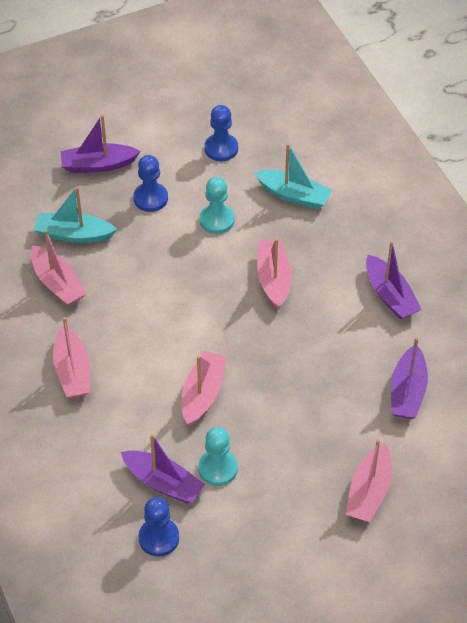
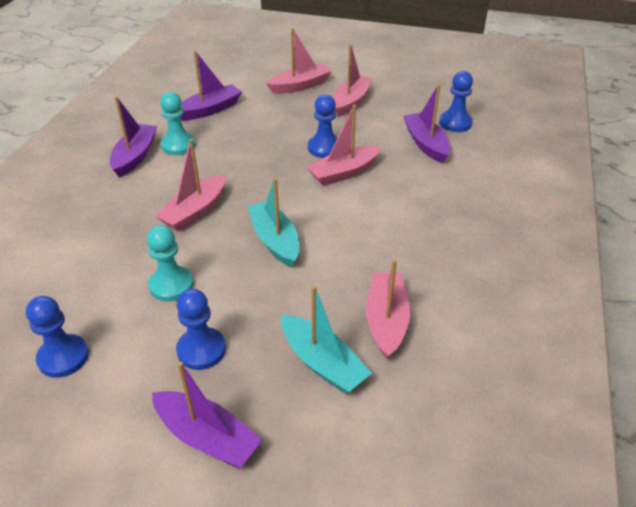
camera: 140 degrees left, 10 degrees down
(72, 371) = (436, 239): pink boat -> pink boat (351, 101)
(218, 468) = (380, 133): turquoise pawn -> turquoise pawn (178, 145)
(248, 413) = (324, 148): none -> blue pawn
(294, 195) = (79, 263): turquoise boat -> turquoise boat (275, 240)

